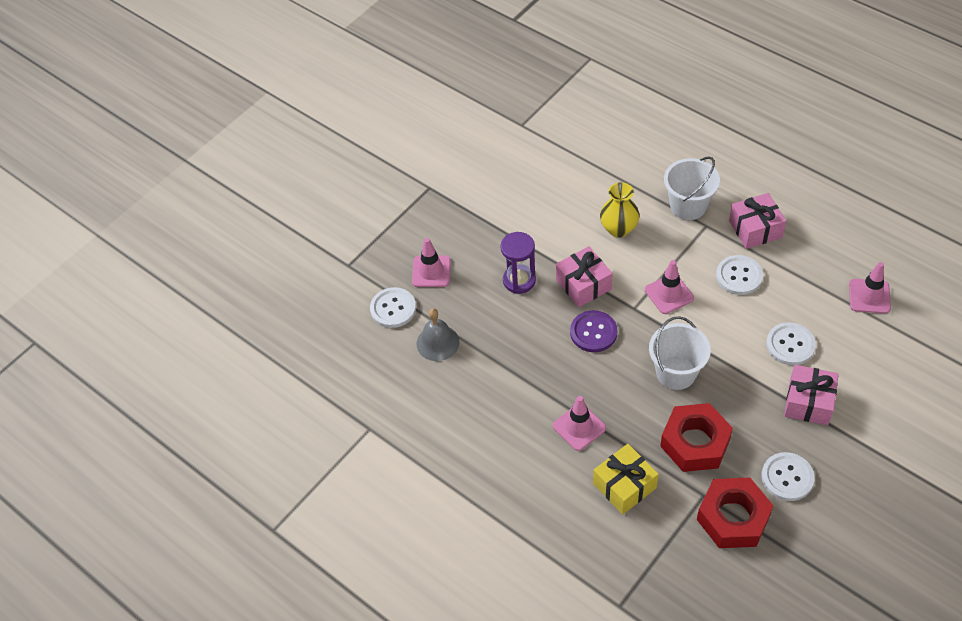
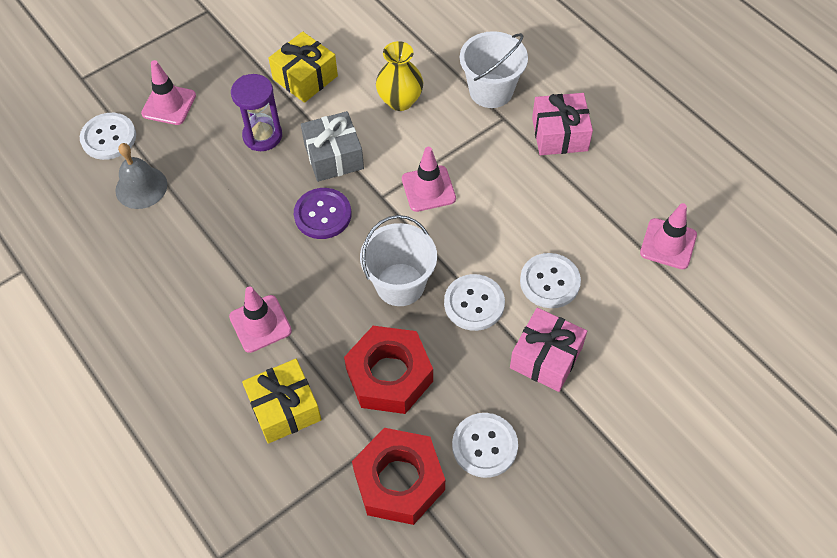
camera: 10 degrees right, 5 degrees up
(534, 226) = (305, 77): none -> yellow gift
(583, 285) = (334, 156): pink gift -> grey gift
(739, 276) = (519, 185): white button -> white button (474, 303)

